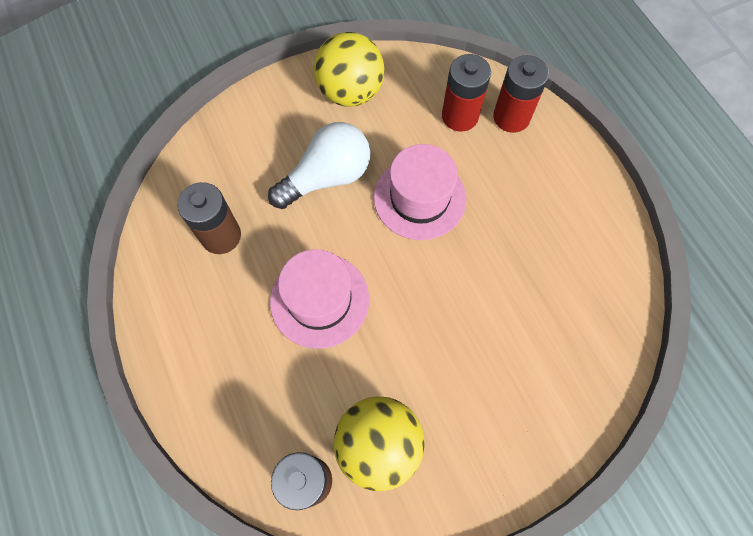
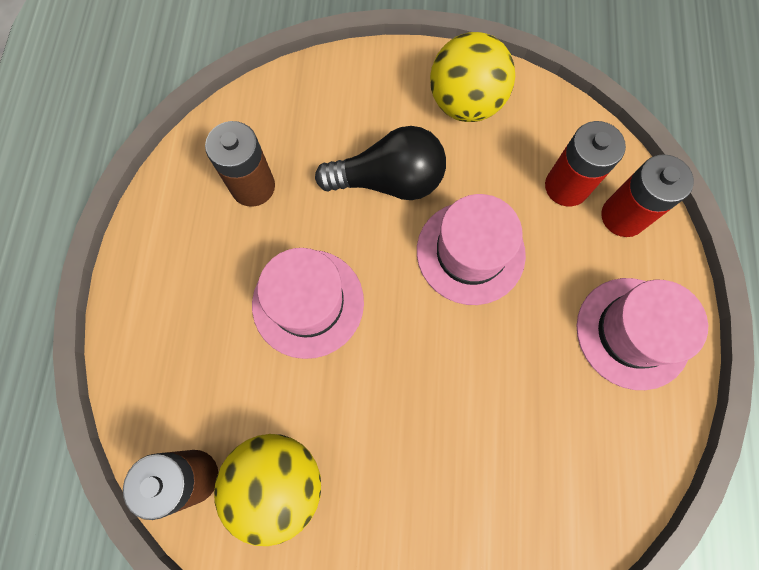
camera: 30 degrees right, 5 degrees up
(327, 177) = (389, 181): white light bulb -> black light bulb
(565, 194) = (632, 332): none -> pink hat

